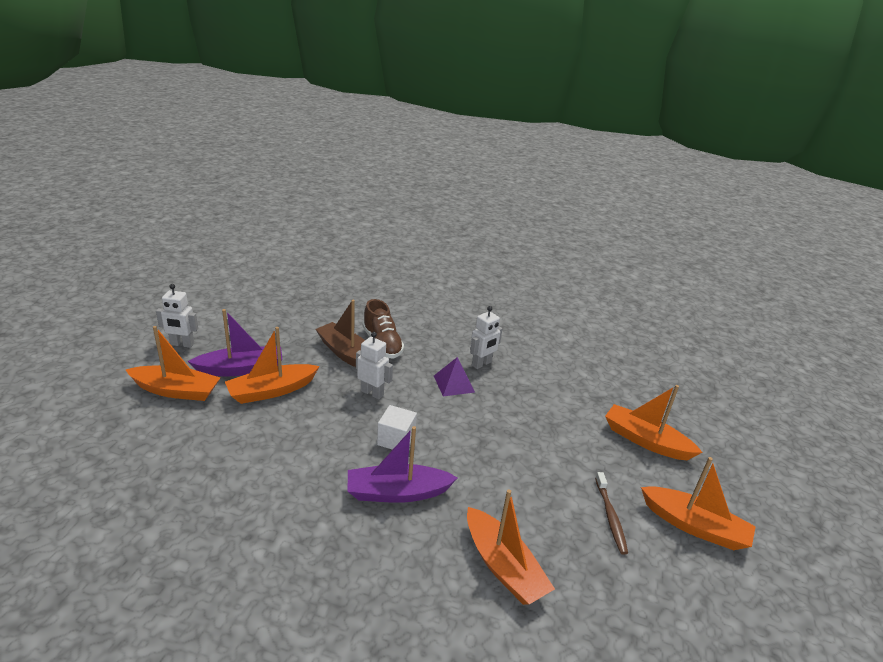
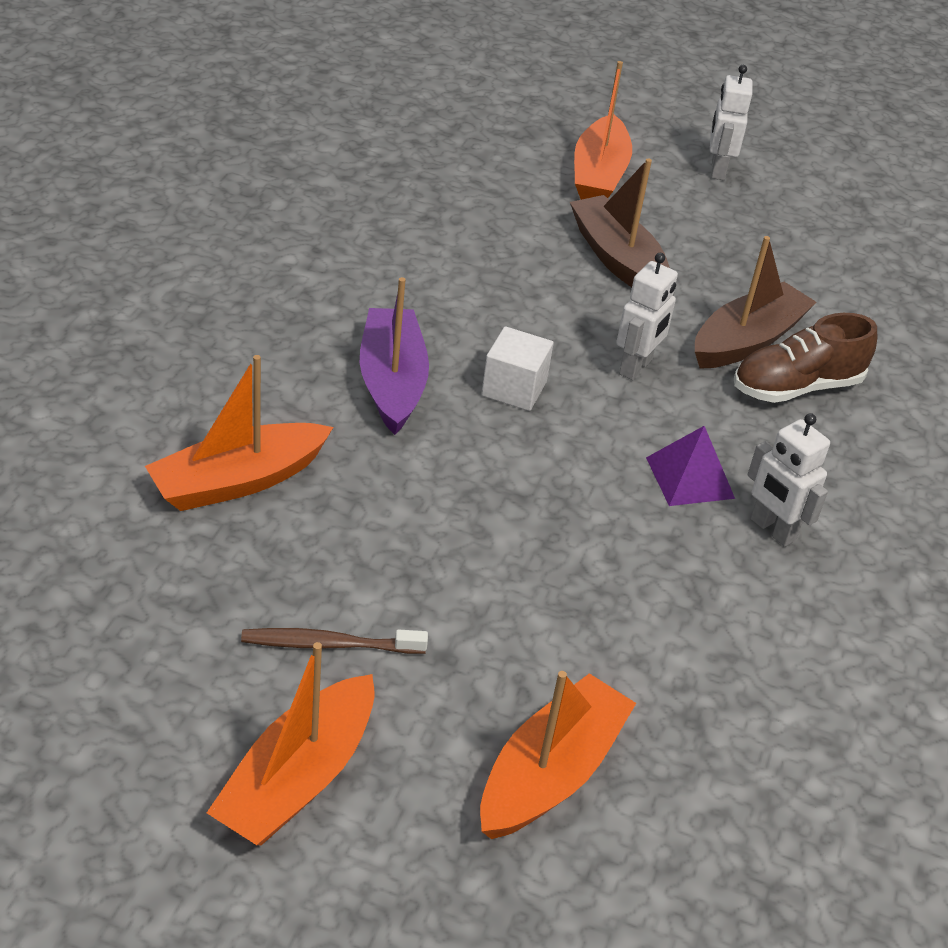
camera: 90 degrees right, 10 degrees up
(241, 369) = (667, 228): purple boat -> none
(271, 391) = (618, 259): orange boat -> brown boat

